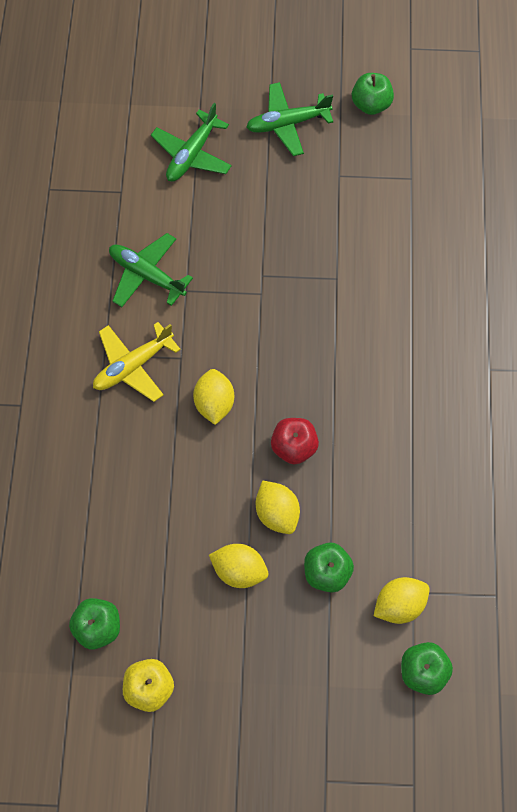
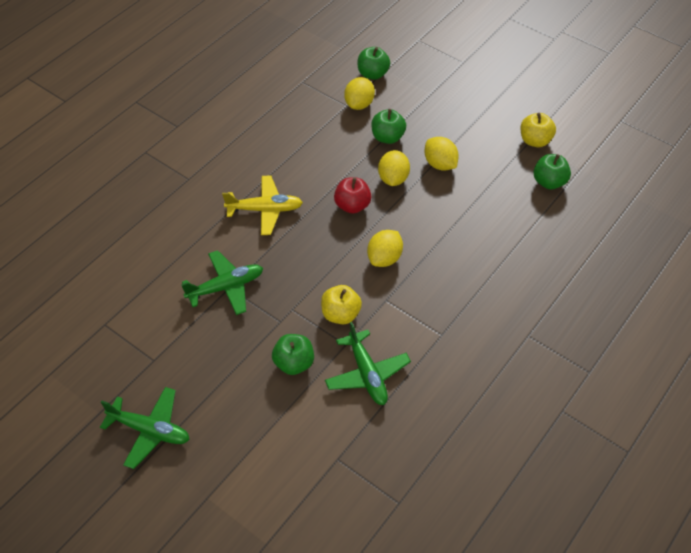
camera: 145 degrees left, 15 degrees down
(133, 366) = (425, 314): yellow plane -> yellow plane (265, 210)
(192, 154) = (251, 454): green plane -> green plane (226, 287)
(212, 316) = (340, 314): none -> yellow apple
(371, 104) = (69, 403): green apple -> green apple (294, 363)
(399, 604) = (359, 104): yellow lemon -> yellow lemon turned 75 degrees counterclockwise

